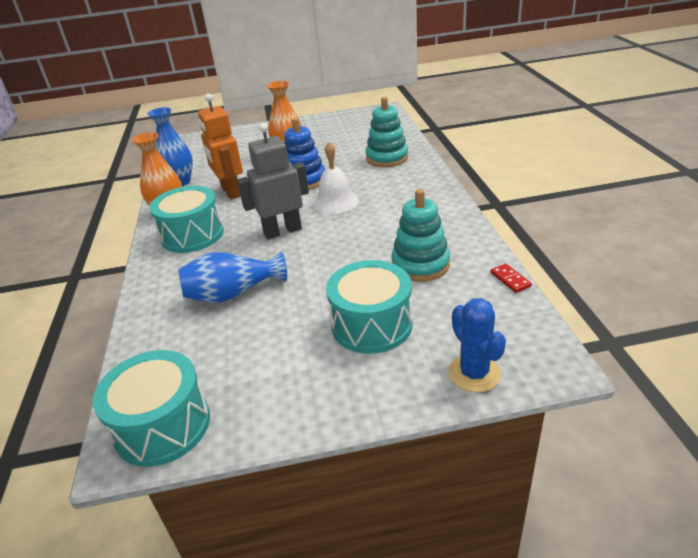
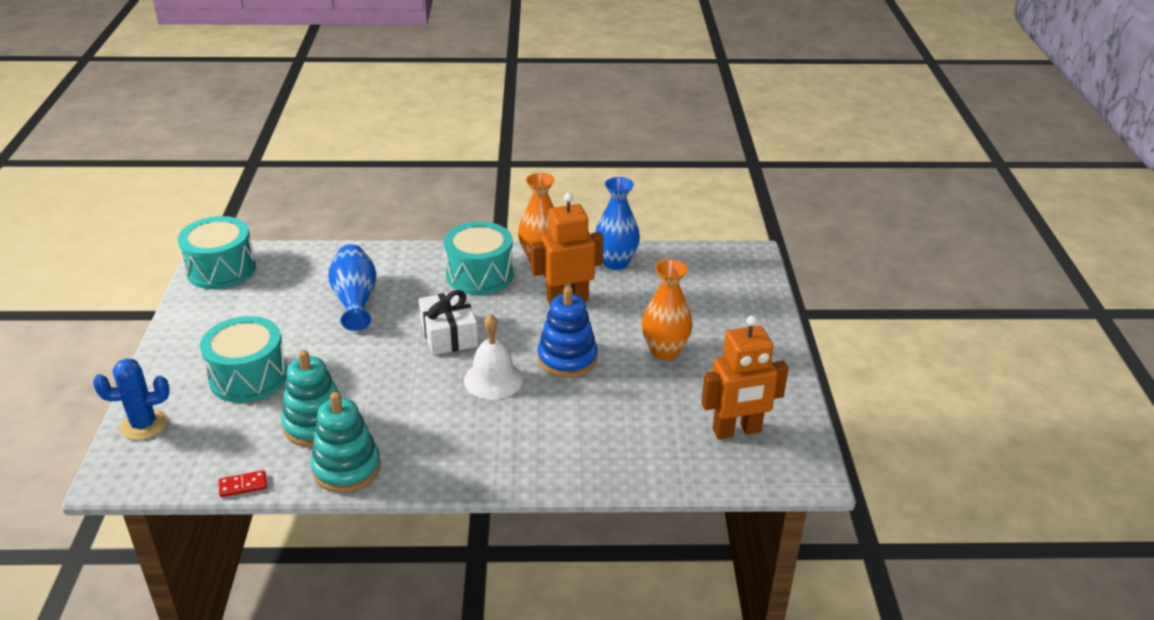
camera: 95 degrees right, 0 degrees up
(282, 231) = (449, 334): grey robot -> white gift
(358, 127) = (737, 431): none -> orange robot
(387, 158) = (599, 444): turquoise stacking toy -> turquoise stacking toy (346, 468)

